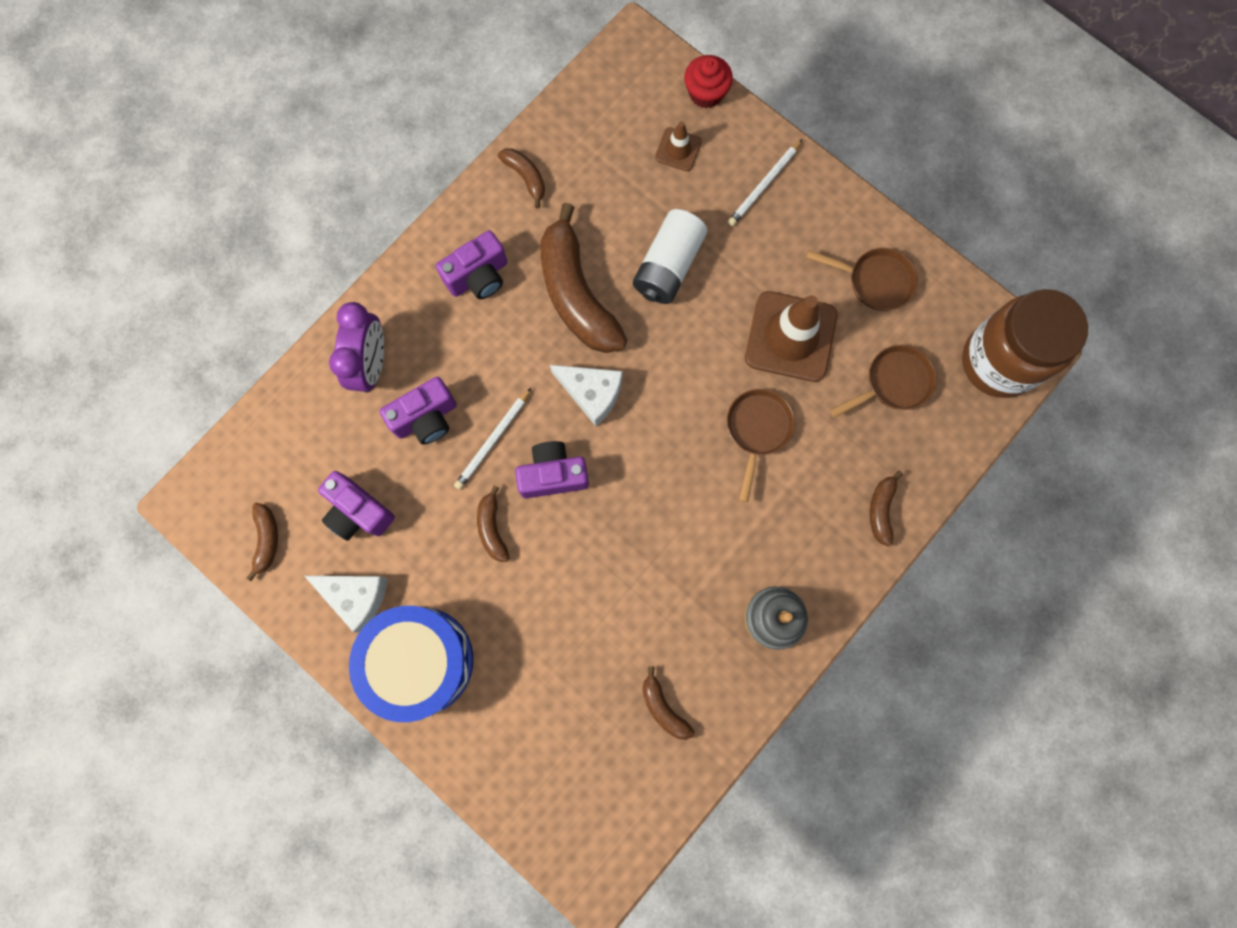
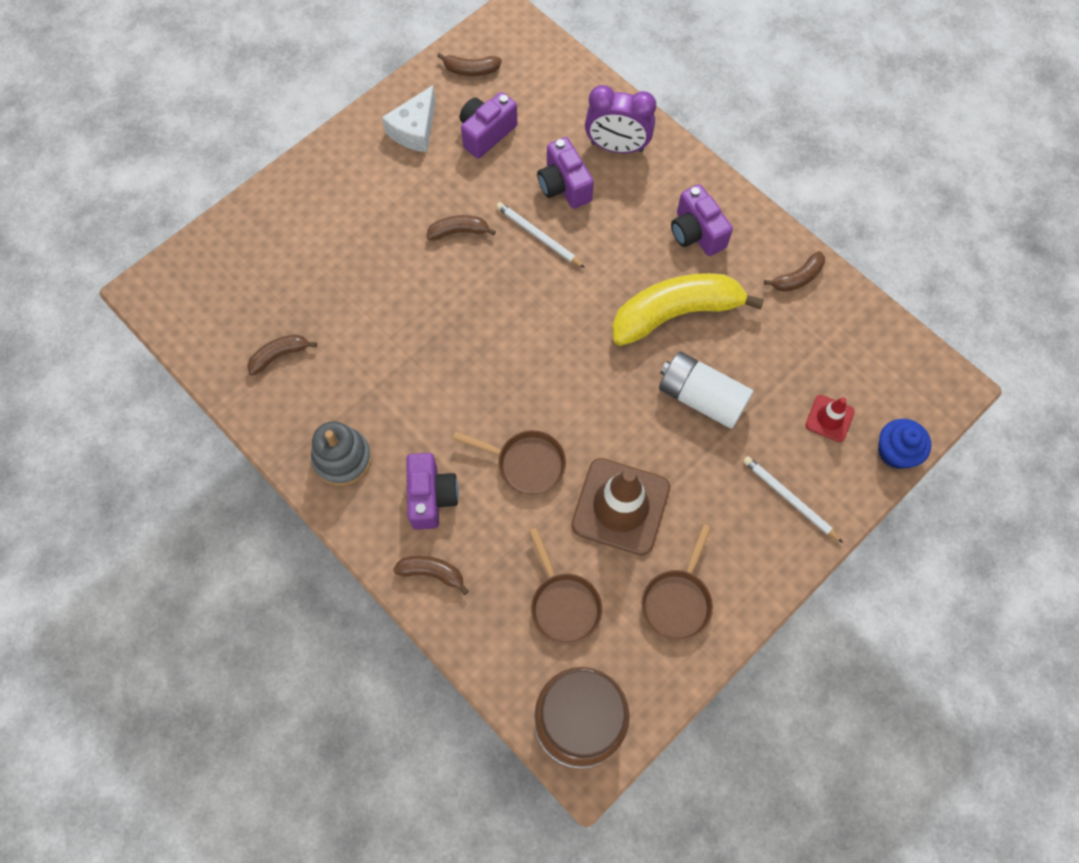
camera: 95 degrees right, 10 degrees down
(420, 661) = (354, 173): blue drum -> none
(553, 475) = (501, 282): purple camera -> purple camera (431, 497)
(576, 294) = (676, 313): brown banana -> yellow banana
(592, 393) = (575, 319): white cheese -> none
(678, 149) = (829, 418): brown traffic cone -> red traffic cone
(706, 93) = (895, 452): red cupcake -> blue cupcake

